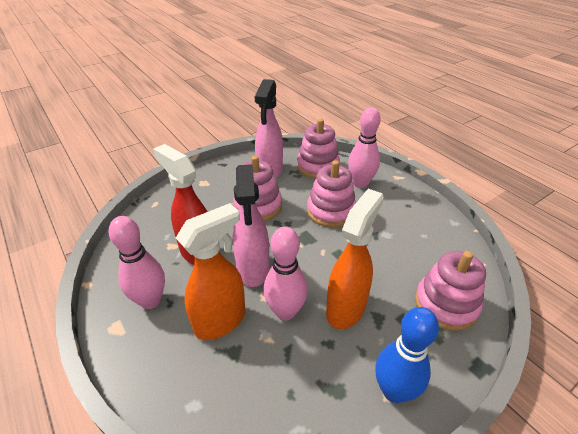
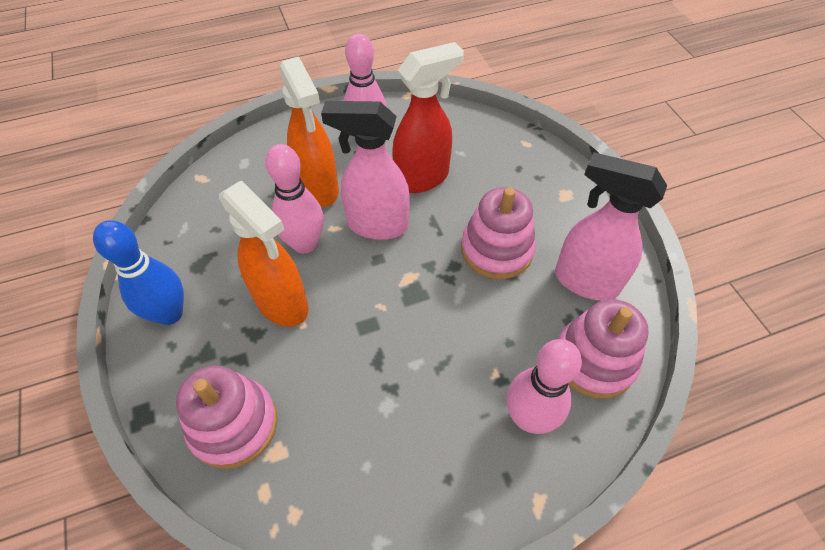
camera: 105 degrees right, 15 degrees up
(331, 211) = (462, 342): pink stacking toy -> none

